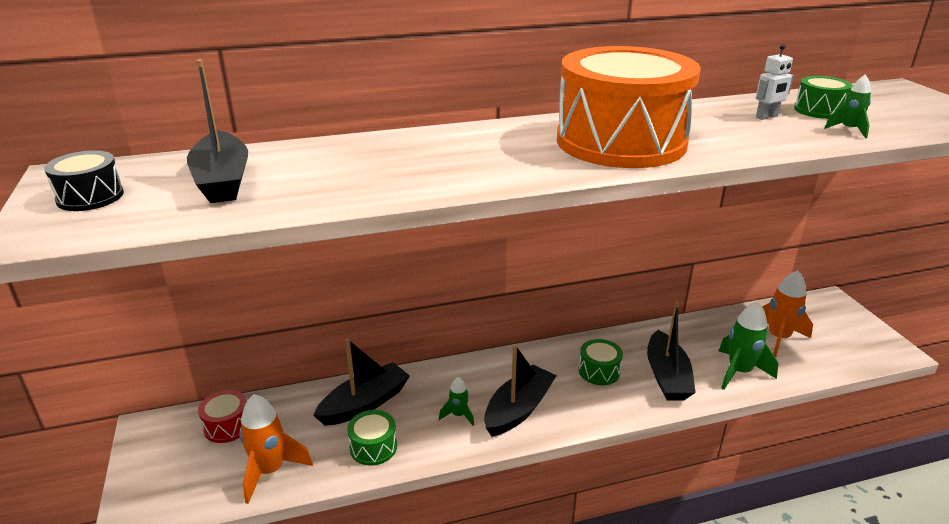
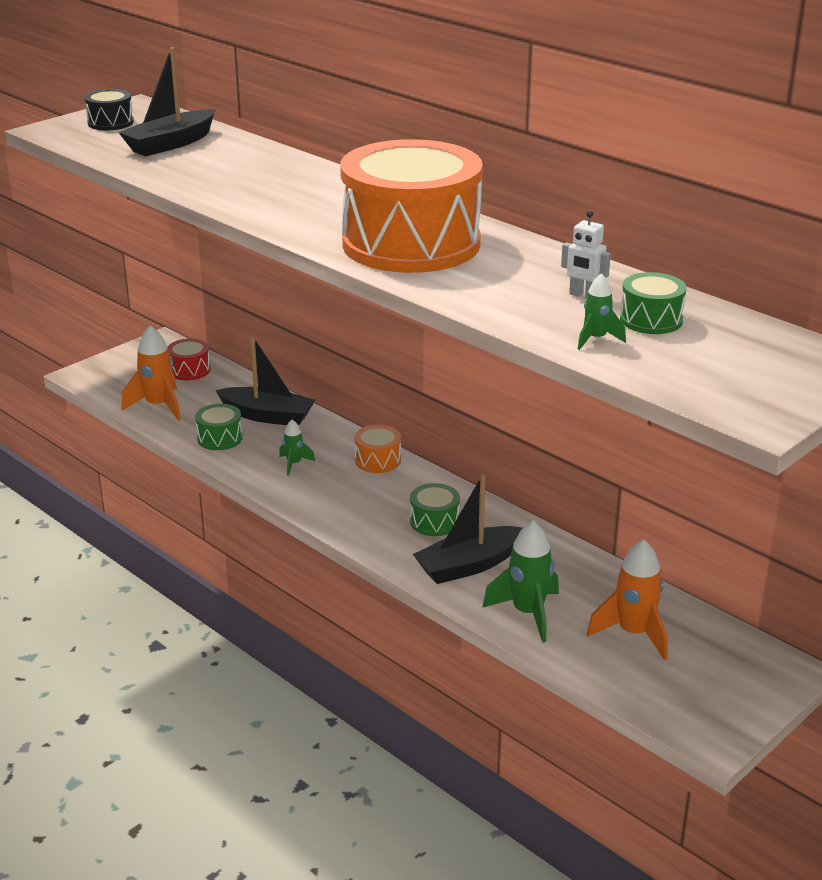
camera: 60 degrees right, 0 degrees up
(491, 368) = (378, 460): none -> orange drum
(518, 409) = (330, 492): black boat -> none

